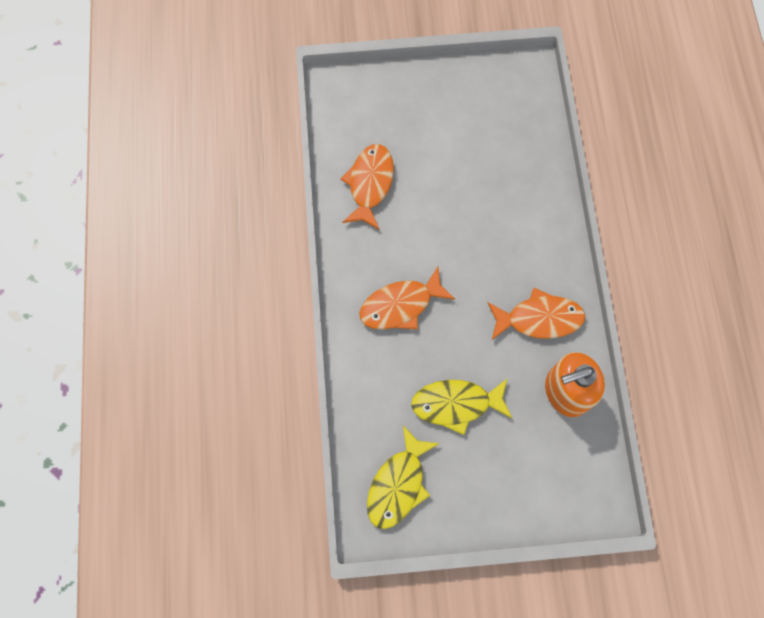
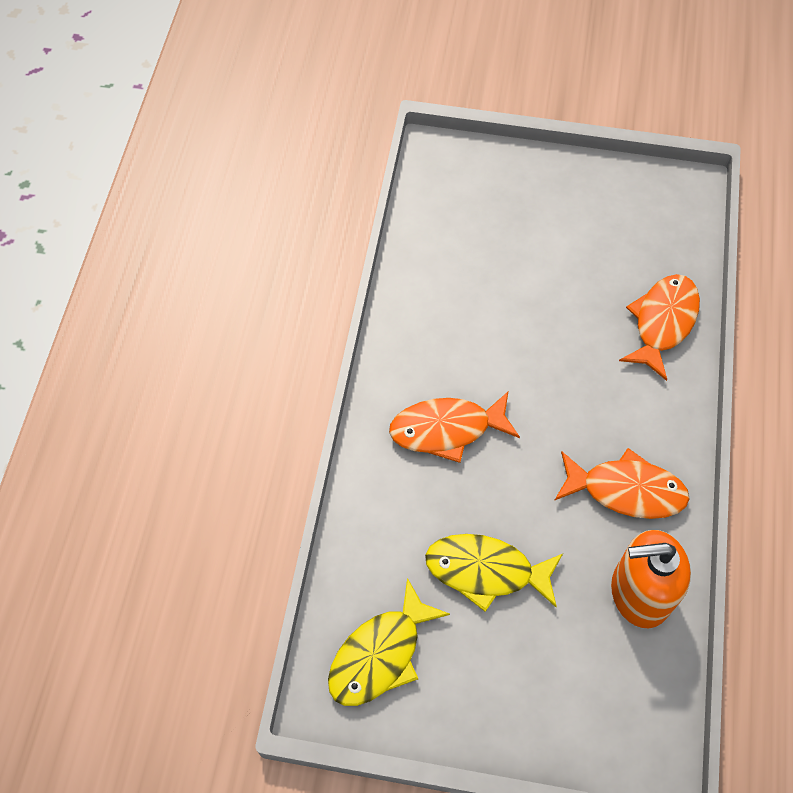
camera: 15 degrees right, 10 degrees down
(370, 184) = (448, 276): orange fish -> orange fish (662, 322)

